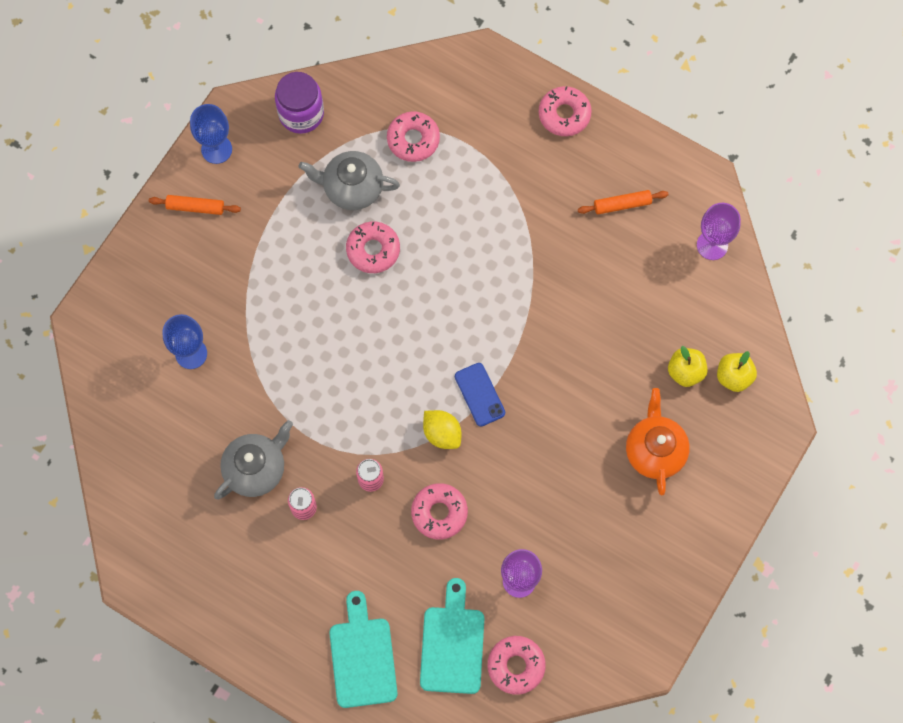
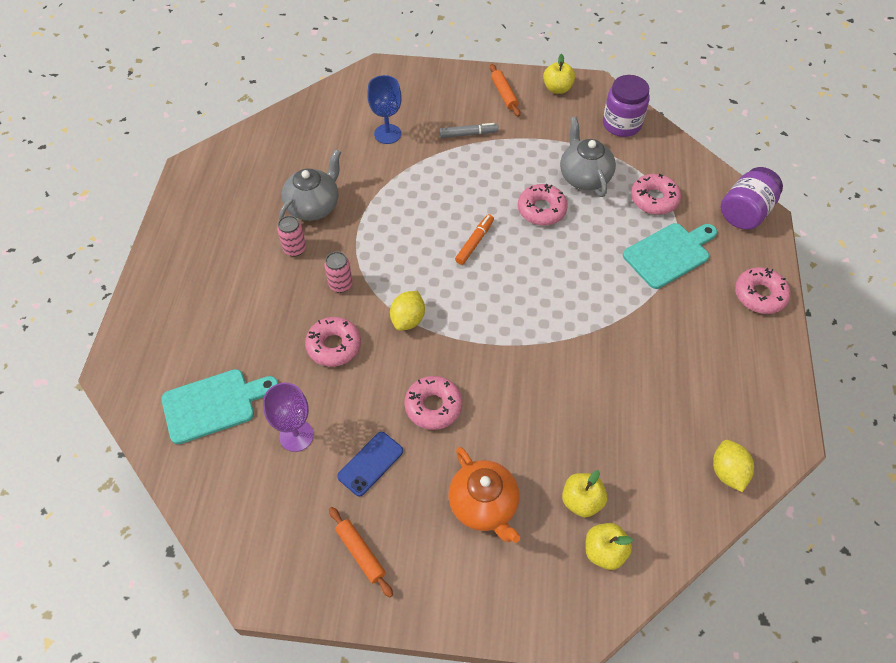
camera: 65 degrees right, 15 degrees down
(216, 149) = (557, 88): blue goblet -> yellow apple
(235, 271) = (468, 134): none -> grey marker
(256, 469) = (314, 206): grey teapot -> grey teapot turned 75 degrees counterclockwise
(362, 657) = (178, 340): turquoise cutting board -> turquoise cutting board (669, 254)
(382, 332) = (474, 242): none -> orange marker
(469, 68) = (745, 212): none -> purple jar
(479, 394) = (459, 333): blue phone -> blue phone (370, 464)
(516, 666) = (211, 466): pink donut -> pink donut (433, 406)
(622, 204) = (711, 375): orange rolling pin -> orange rolling pin (360, 553)
(655, 450) = (484, 505): orange teapot -> orange teapot turned 90 degrees clockwise
(712, 245) = (727, 472): purple goblet -> yellow lemon

